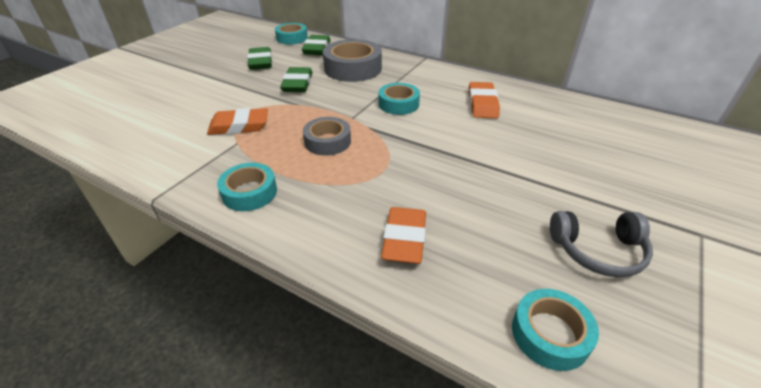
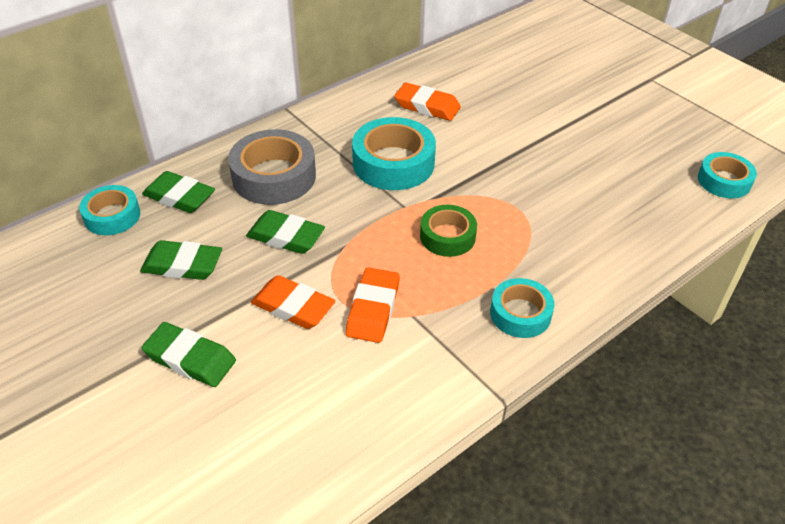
camera: 70 degrees left, 5 degrees up
(188, 80) = (190, 358): none -> green eraser
(327, 141) = (447, 236): grey tape -> green tape
(398, 104) = (393, 163): turquoise tape -> turquoise tape, size x1.62
(404, 239) = (620, 221): orange eraser -> orange eraser (293, 307)
(598, 251) = (656, 129): grey headphones -> none

